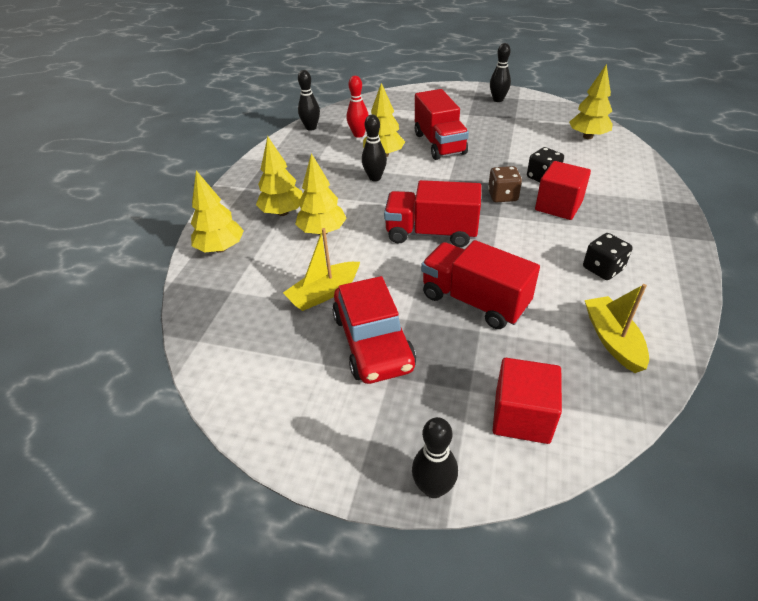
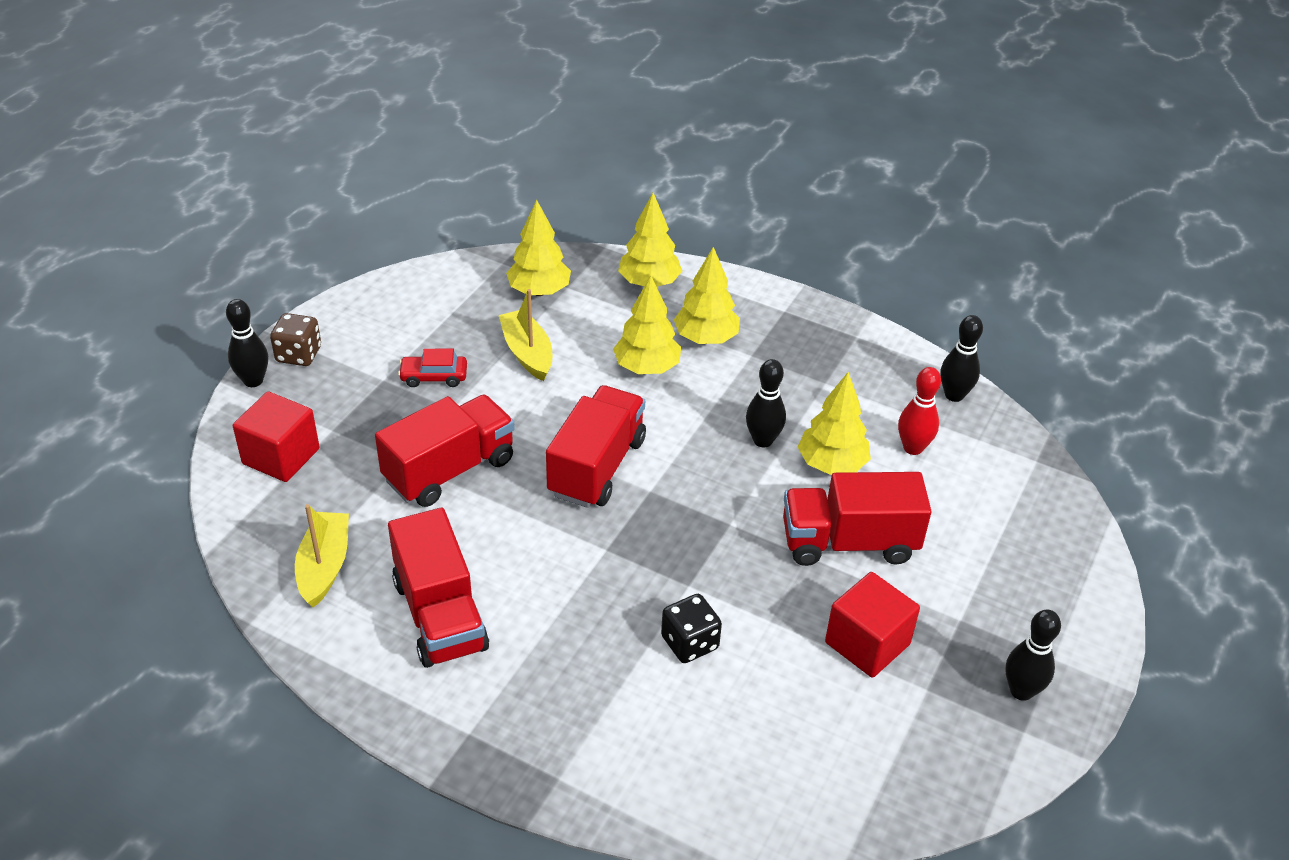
camera: 100 degrees right, 0 degrees up
(373, 341) = (434, 377): red car -> red car, size x0.50
(502, 196) = (655, 571): brown dice -> brown dice (299, 354)
(558, 206) = (600, 629): red cube -> red cube (867, 643)
(587, 136) = (812, 777): yellow tree -> yellow tree (539, 291)
(602, 269) = (440, 615): black dice -> red truck
(612, 340) = (324, 566): yellow boat -> yellow boat turned 90 degrees counterclockwise

